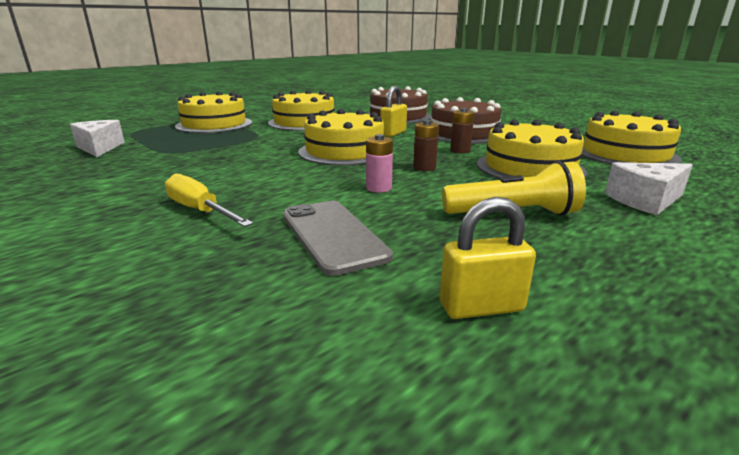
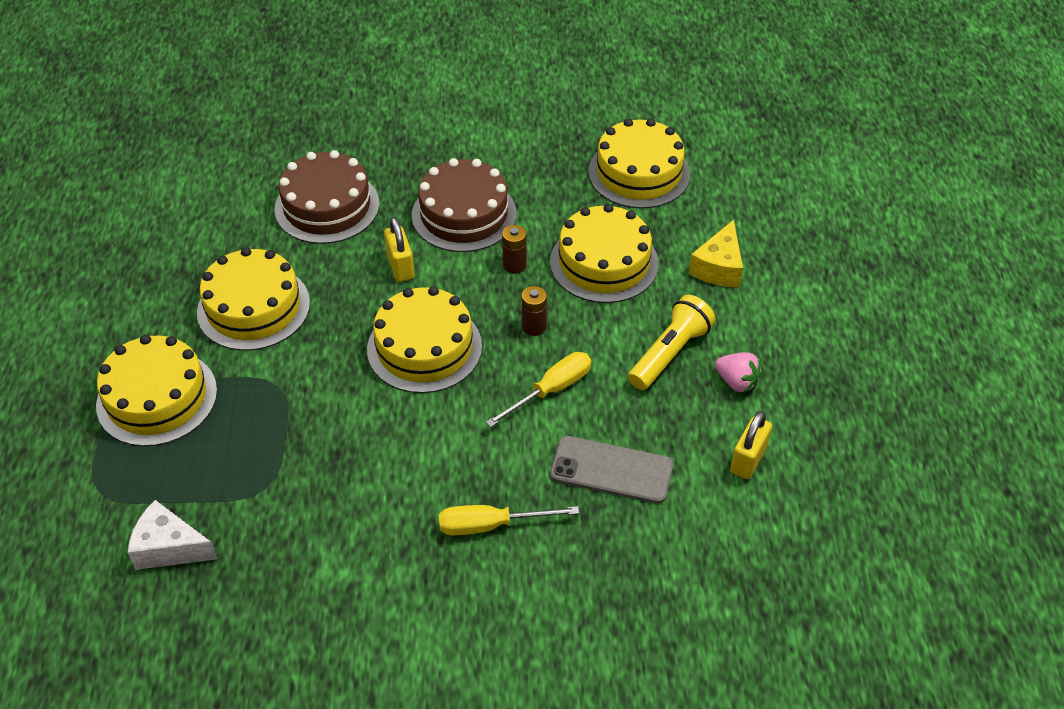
camera: 50 degrees left, 25 degrees up
(378, 188) = (551, 390): pink battery -> yellow screwdriver
(562, 255) = (736, 382): none -> pink strawberry
(645, 200) = (718, 267): white cheese -> yellow cheese

